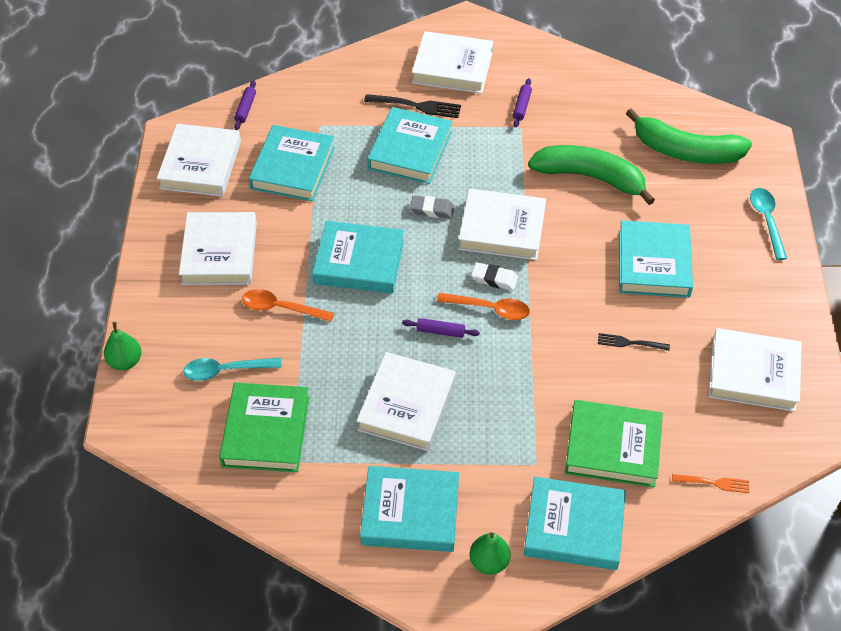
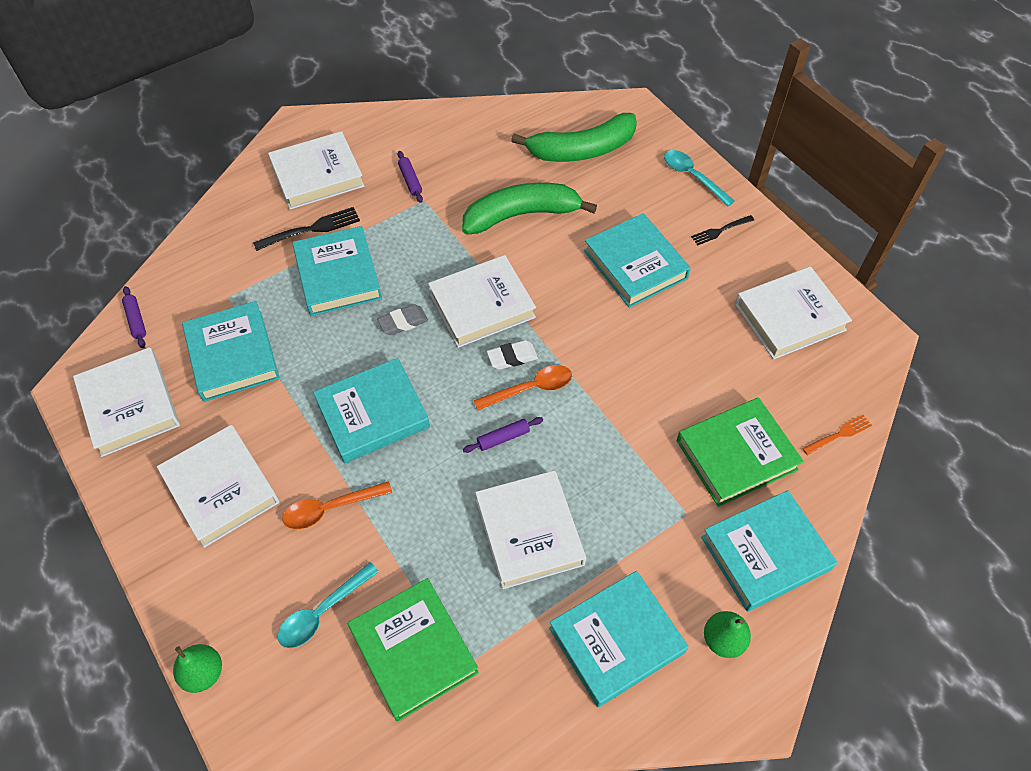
camera: 35 degrees left, 5 degrees up
(630, 343) = (674, 348): black fork -> black fork (721, 230)

